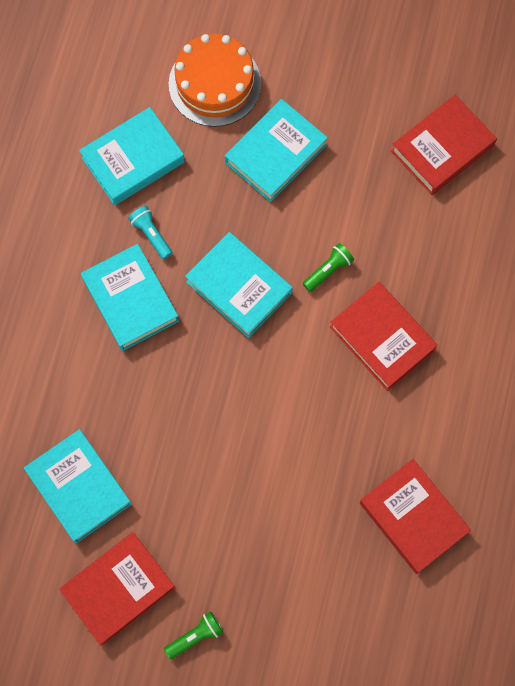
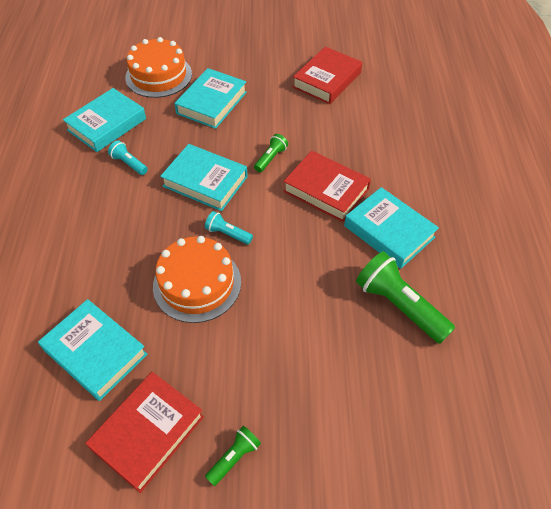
camera: 15 degrees left, 20 degrees down
(130, 300) = (119, 206): turquoise book -> turquoise book (389, 231)
(199, 431) = (197, 284): none -> orange cake
(248, 372) = (227, 234): none -> turquoise flashlight
(413, 517) = (399, 305): red book -> green flashlight

